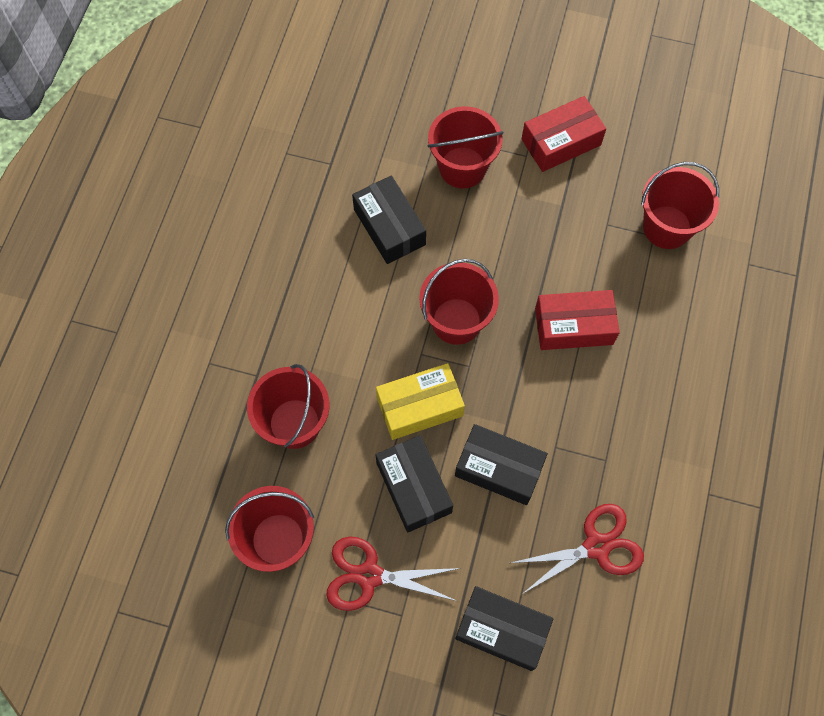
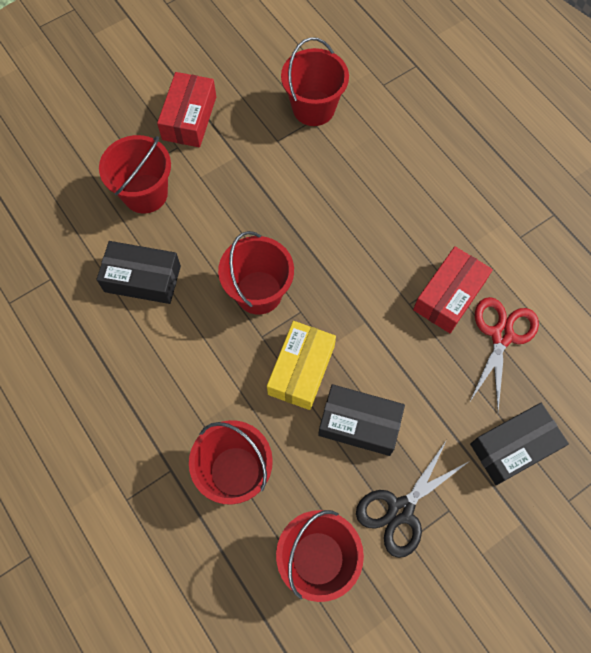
camera: 50 degrees left, 0 degrees up
(369, 575) = (400, 510): red scissors -> black scissors
(499, 469) = (394, 353): black box -> none
(573, 326) = (332, 221): red box -> red box (449, 295)

